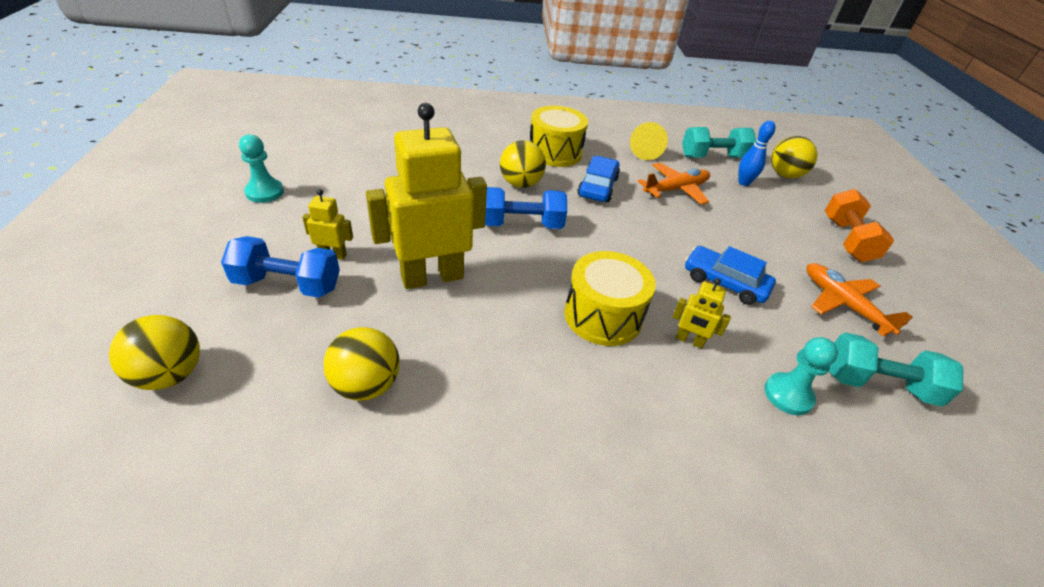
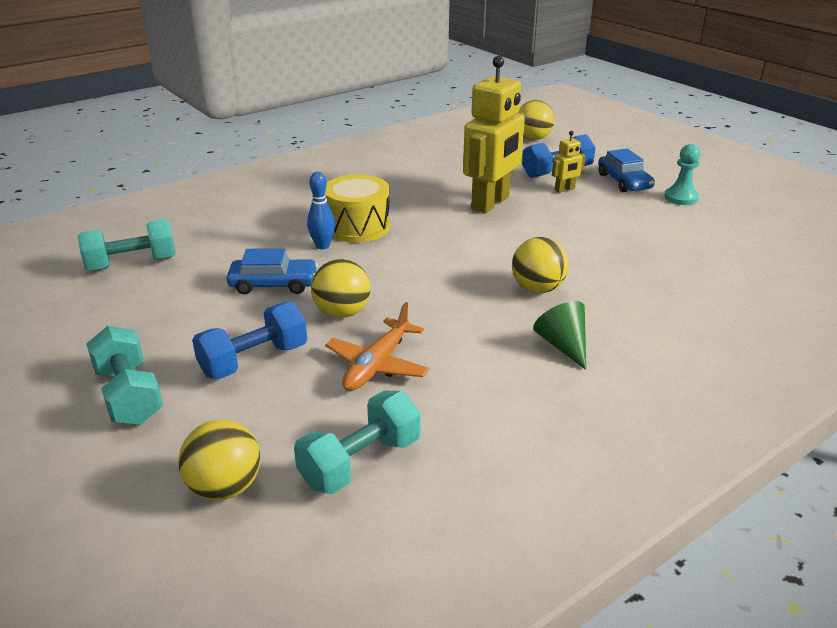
camera: 150 degrees right, 10 degrees down
(366, 385) = (449, 162): yellow ball -> yellow ball (342, 312)
(521, 224) = (484, 255): blue dumbbell -> blue dumbbell (254, 360)
(555, 152) = (563, 345): yellow drum -> green cone
(598, 187) = (465, 323): blue car -> blue car (624, 182)
(645, 152) = (464, 412): yellow cone -> none
(689, 340) = (287, 237): yellow robot -> none
(743, 183) = (291, 428): blue bowling pin -> blue bowling pin (322, 246)
(788, 395) = (206, 235): turquoise pawn -> none
(843, 304) = (150, 311): orange plane -> none
(847, 240) = (129, 395): orange dumbbell -> turquoise dumbbell

